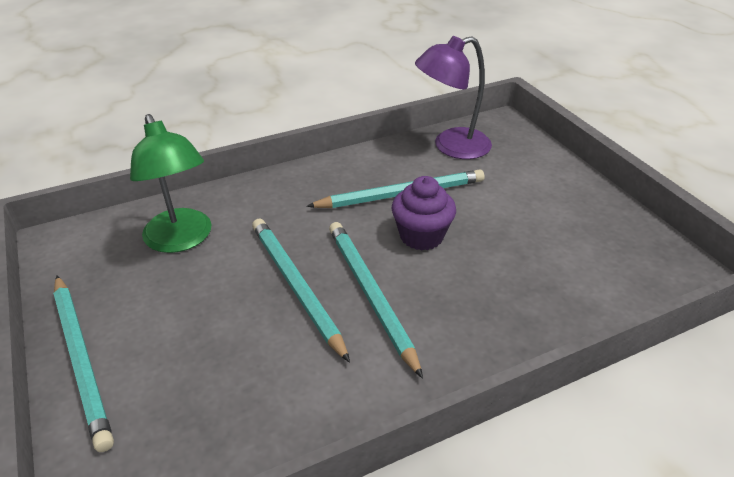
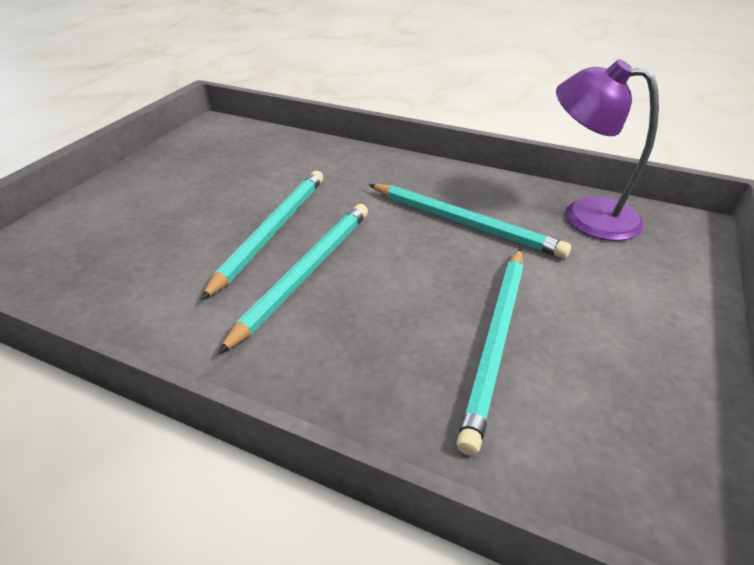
camera: 50 degrees right, 0 degrees up
(82, 359) = (112, 189): turquoise pencil -> turquoise pencil (496, 341)
(182, 240) = (266, 161): green lamp -> none
(421, 236) = (422, 263): purple cupcake -> none

